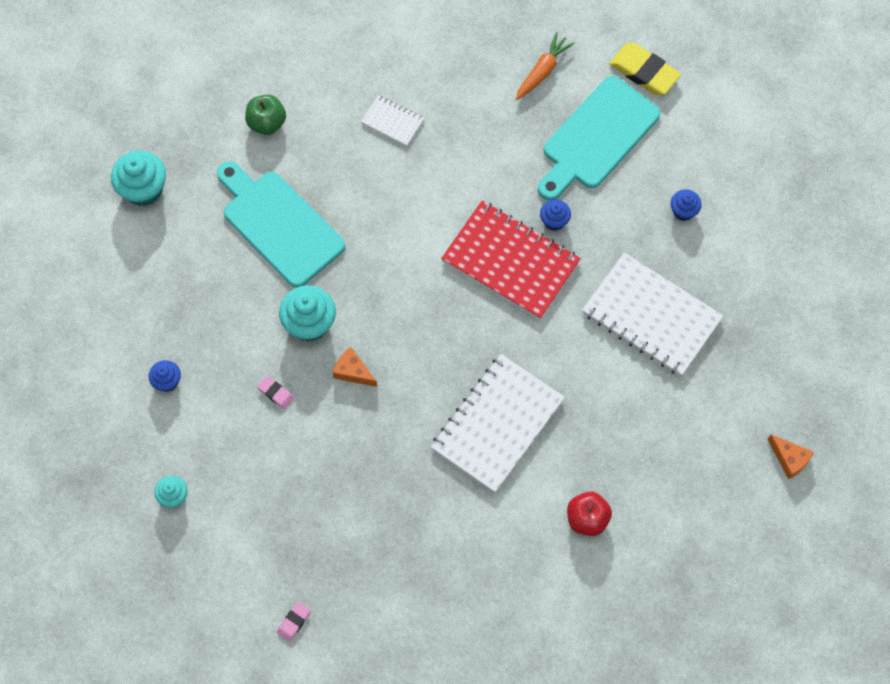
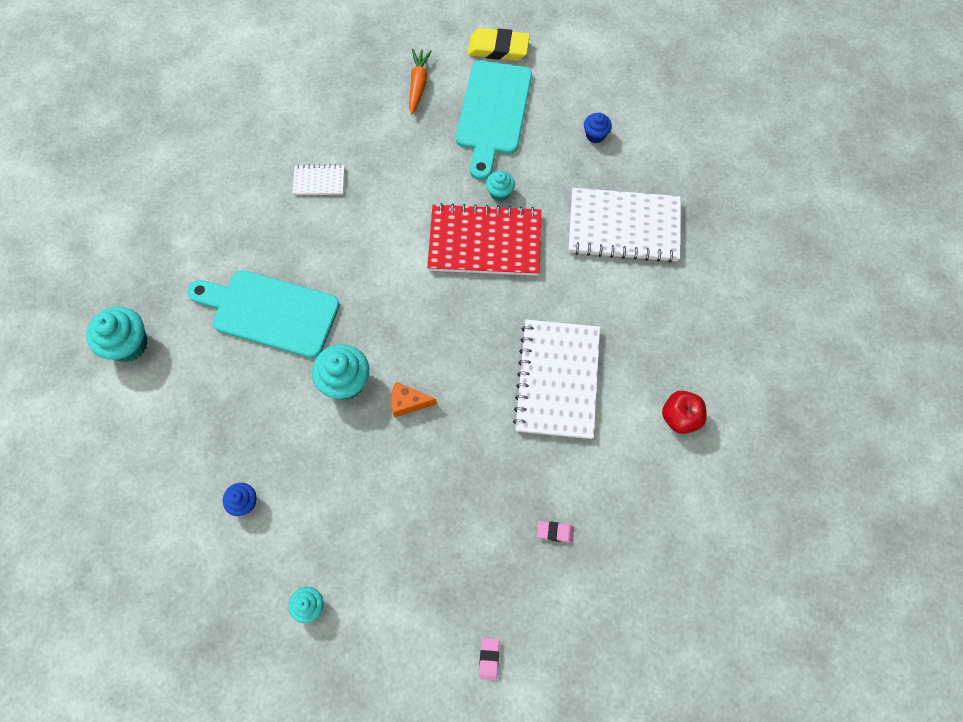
camera: 30 degrees left, 0 degrees up
(267, 123) = (210, 234): green apple -> none
(276, 393) = (351, 458): pink eraser -> pink eraser (555, 532)
(554, 221) = (500, 193): blue cupcake -> turquoise cupcake
(789, 459) = (802, 281): orange cheese -> none

